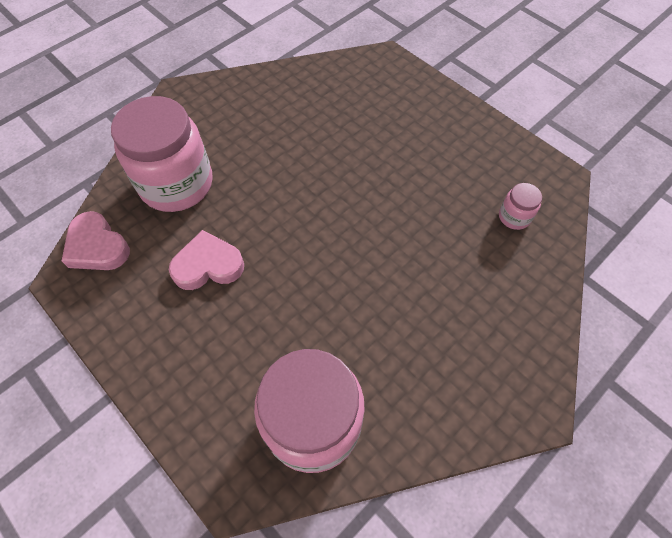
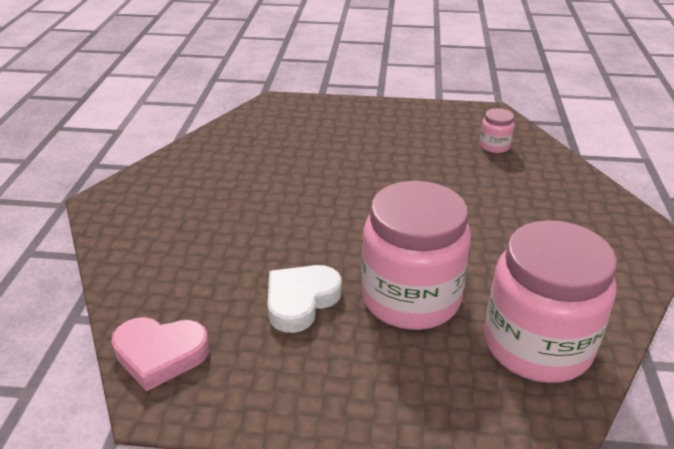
camera: 40 degrees left, 25 degrees down
(176, 184) = (187, 263): pink jar -> pink jar (410, 298)
(208, 265) = (300, 301): pink heart -> white heart

